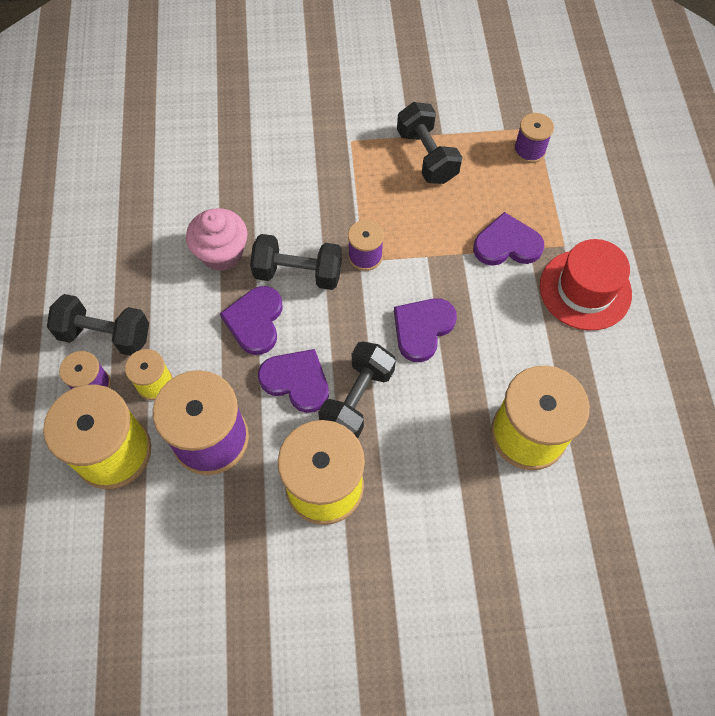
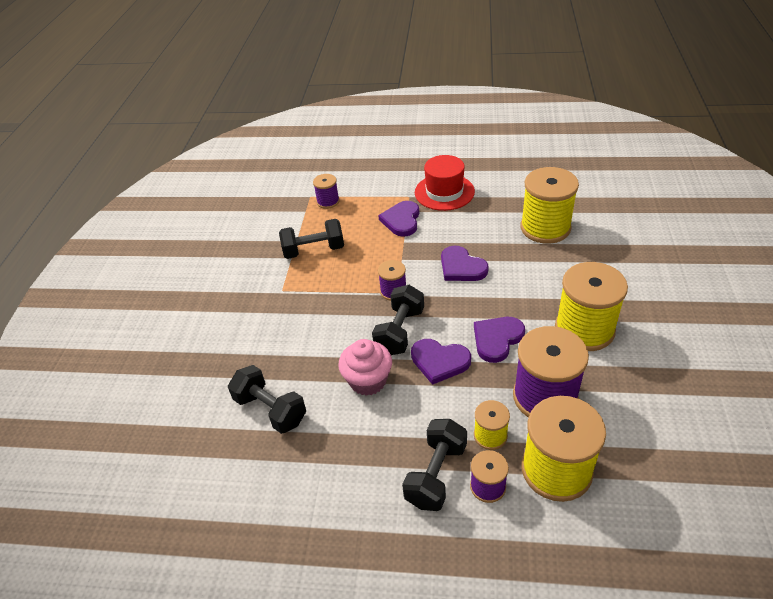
camera: 75 degrees left, 20 degrees down
(357, 399) = (515, 306): black dumbbell -> black dumbbell (270, 410)

